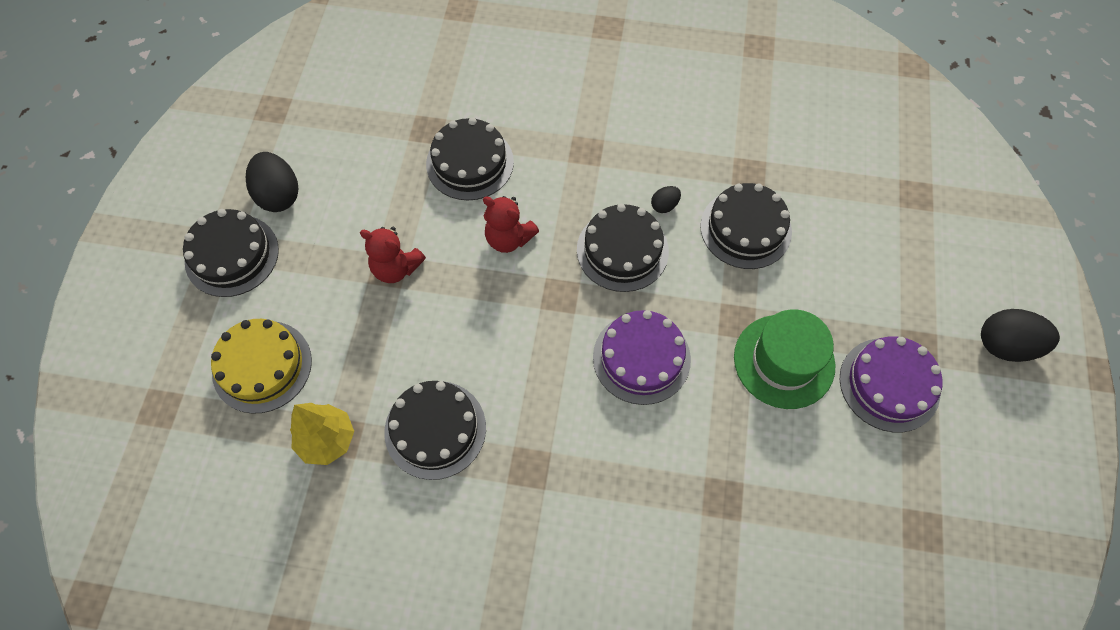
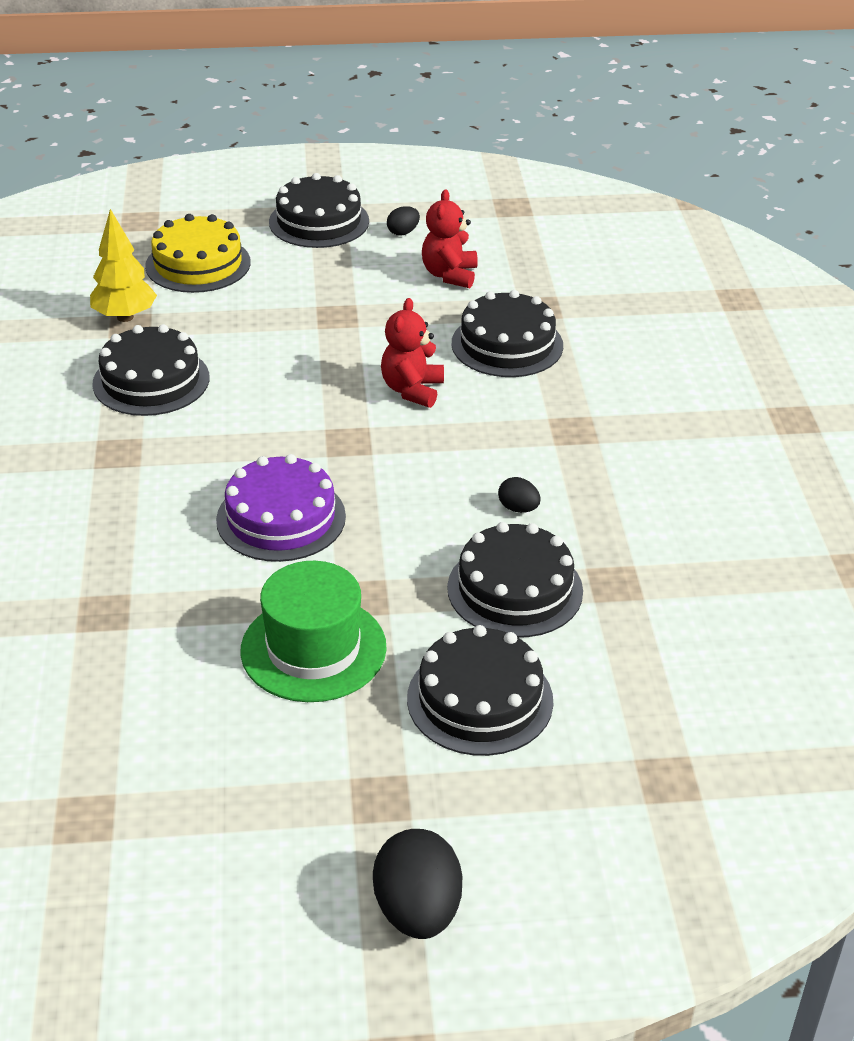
camera: 75 degrees right, 25 degrees down
(279, 195) = (403, 232): black egg -> black egg, size x0.51
(396, 268) = (341, 320): red teddy bear -> red teddy bear (449, 275)
(622, 250) = (432, 481): black cake -> black cake (480, 699)
(889, 384) = (307, 765): purple cake -> none

